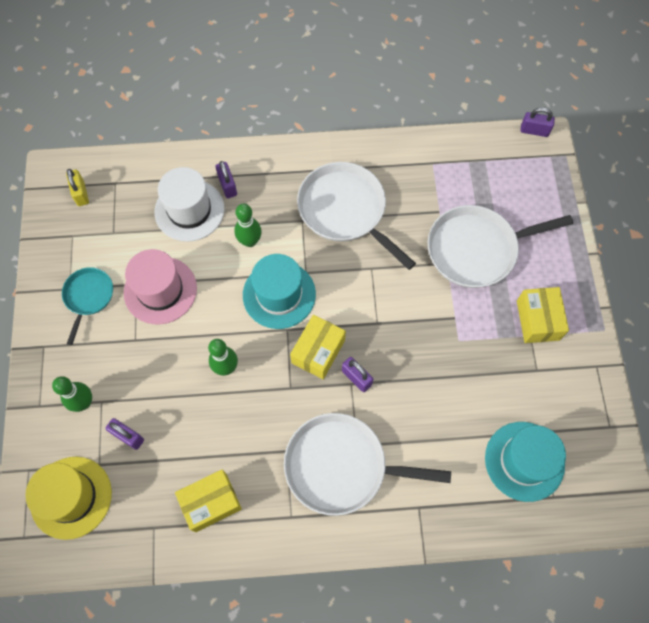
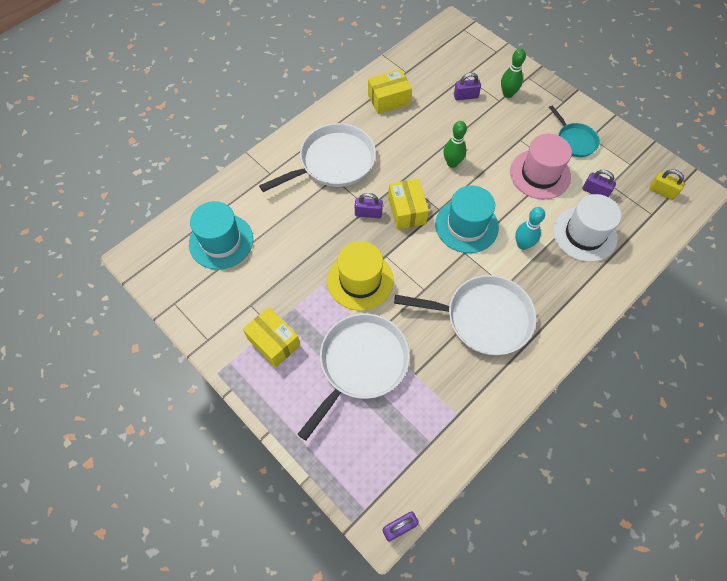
camera: 140 degrees right, 5 degrees down
(71, 497) = (461, 56): yellow hat -> yellow hat (360, 280)
(211, 502) = (389, 100): yellow box -> yellow box turned 45 degrees clockwise
(227, 186) = (582, 270): purple padlock -> purple padlock (595, 191)
(250, 241) = (523, 245): green bowling pin -> turquoise bowling pin

